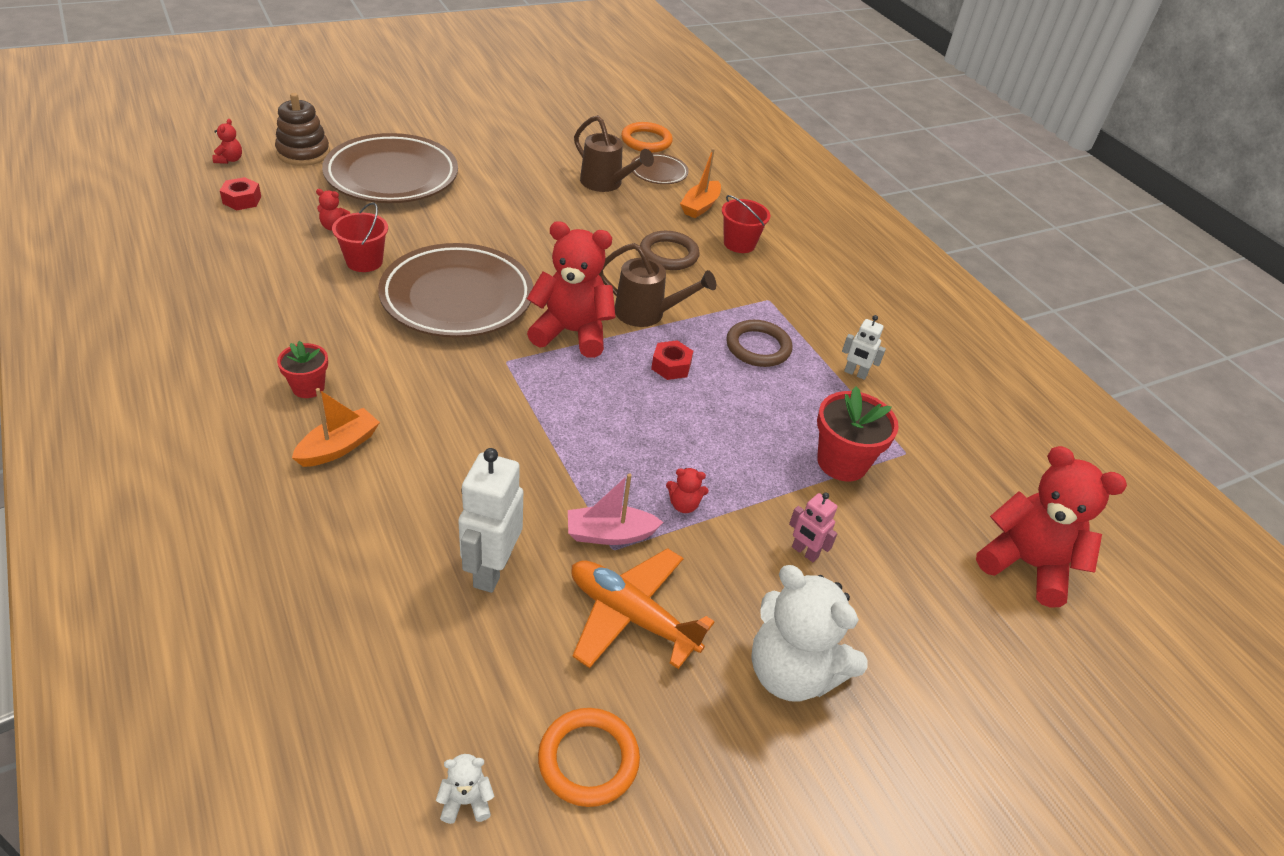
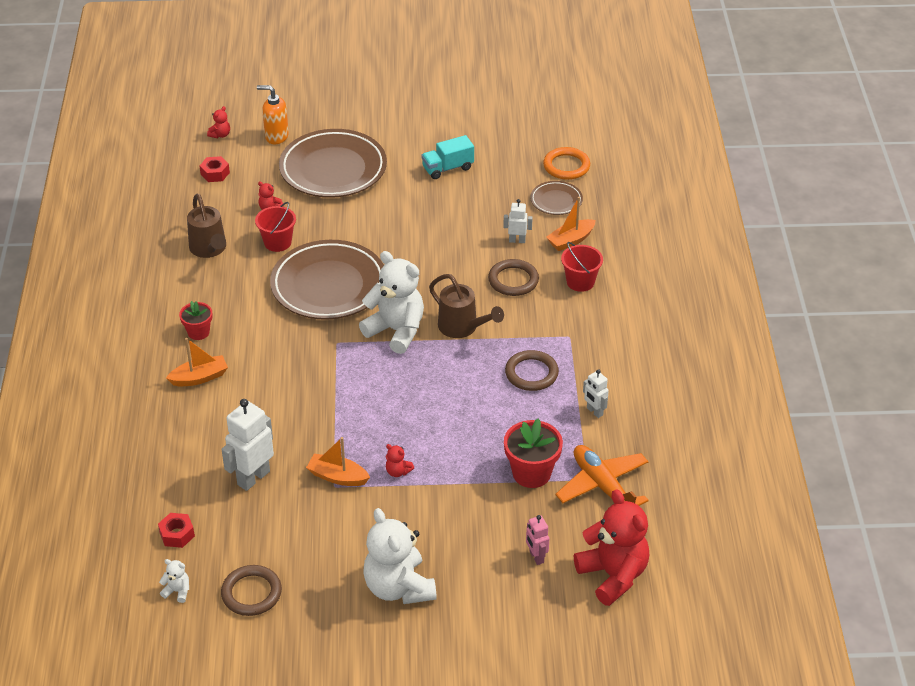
camera: 30 degrees right, 0 degrees up
(303, 153) = (276, 136): brown stacking toy -> orange soap dispenser
(523, 158) = (447, 168): none -> turquoise truck
(572, 332) = (396, 331): red teddy bear -> white teddy bear
(588, 759) = (251, 593): orange ring -> brown ring
(606, 184) = (502, 204): brown watering can -> brown watering can (209, 249)
(610, 534) = (337, 477): pink boat -> orange boat
(631, 616) = (321, 528): orange plane -> orange plane (602, 486)
(645, 215) = (517, 240): none -> white robot
(671, 366) = (453, 373): red nut -> red nut (177, 534)
(804, 552) = (459, 523): pink robot -> pink robot (536, 557)

